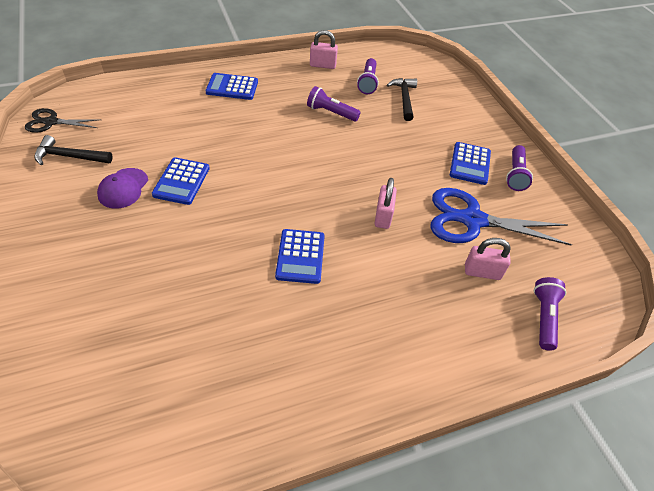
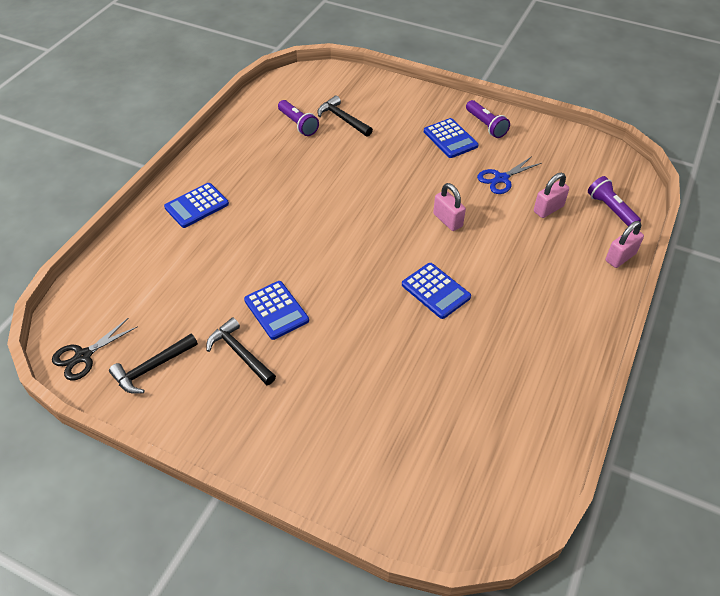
camera: 40 degrees left, 0 degrees up
(123, 188) = (240, 353): purple cap -> black hammer
(322, 65) = (242, 133): pink padlock -> pink padlock (620, 257)
(331, 112) = (306, 170): purple flashlight -> none
(472, 220) = (501, 179): blue scissors -> blue scissors, size x0.55

